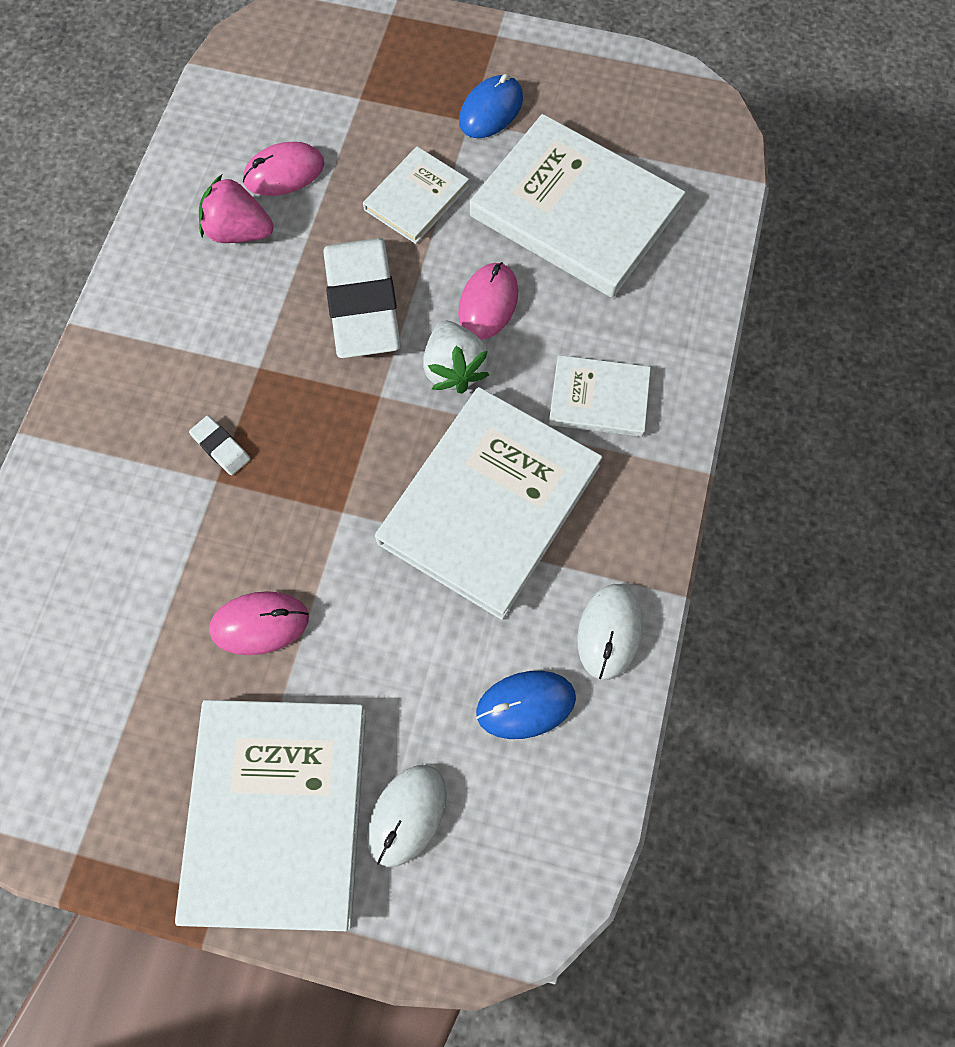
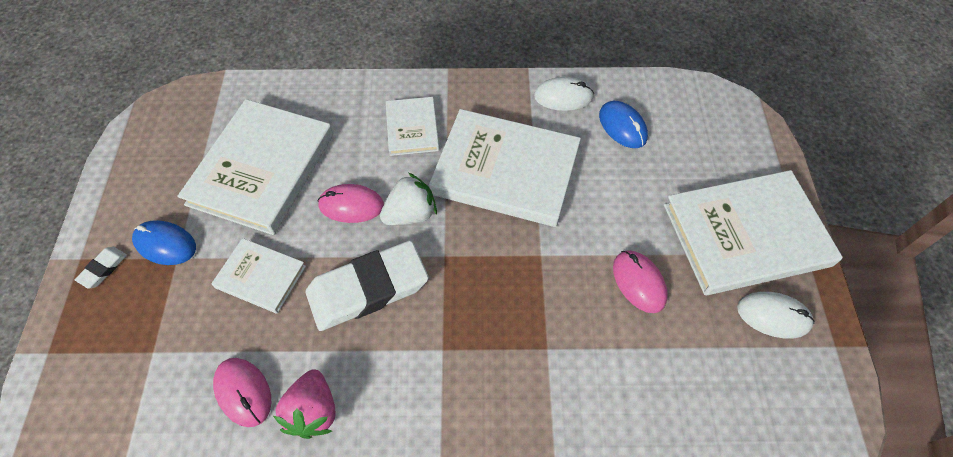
camera: 105 degrees left, 10 degrees down
(221, 447) = (519, 354): white eraser -> white eraser (103, 269)
(407, 815) = (711, 168): white mouse -> white mouse (773, 316)

